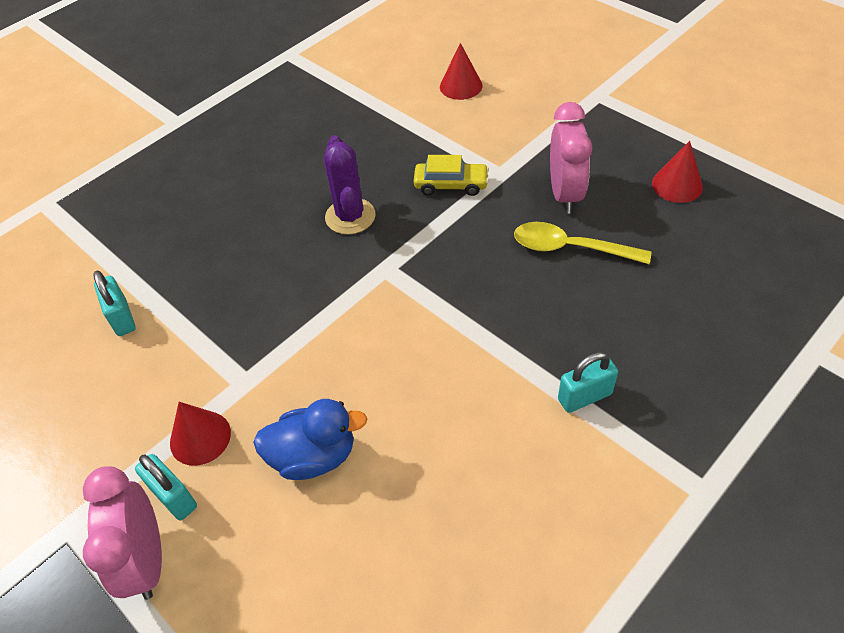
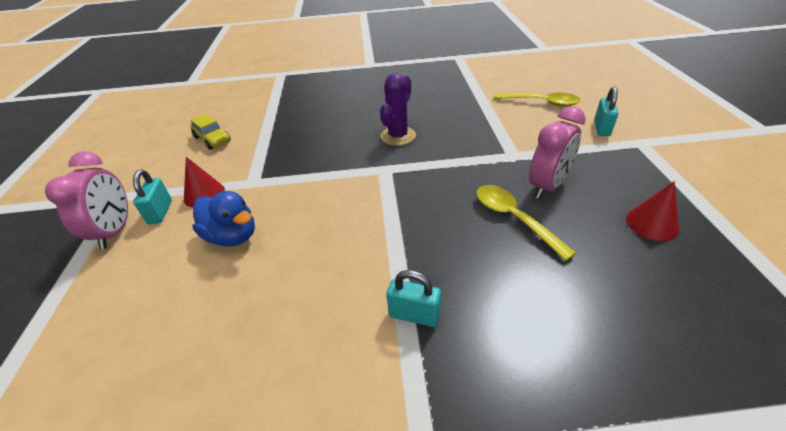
camera: 40 degrees right, 10 degrees down
(122, 318) = (246, 128): turquoise padlock -> turquoise padlock (601, 128)
(147, 560) = (115, 231): pink clock -> pink clock turned 150 degrees clockwise
(451, 185) = (474, 147): yellow car -> yellow car (212, 139)
(461, 86) = (541, 102): red cone -> yellow spoon

